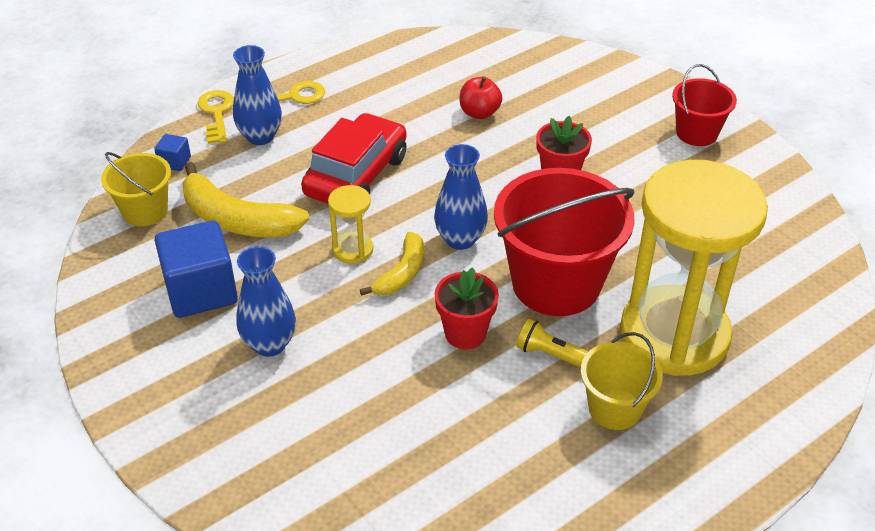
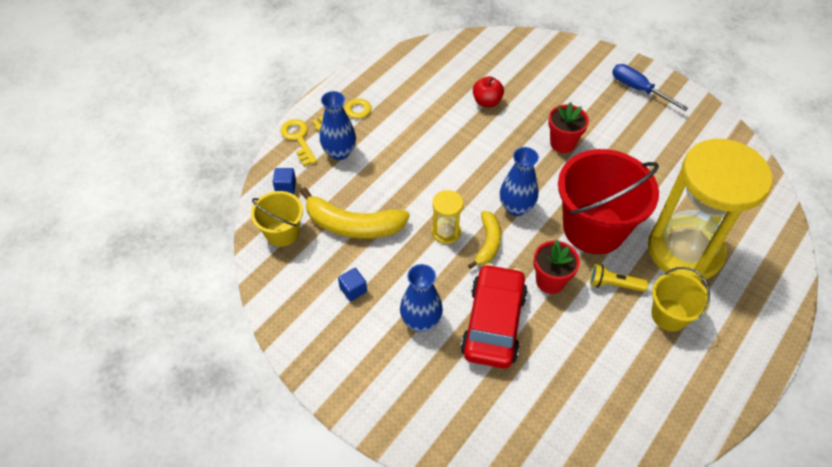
camera: 15 degrees left, 10 degrees up
(201, 291) = (353, 290): blue cube -> blue cube, size x0.45
(356, 176) = (422, 171): red car -> red car (493, 323)
(697, 133) = (638, 89): red bucket -> blue screwdriver

